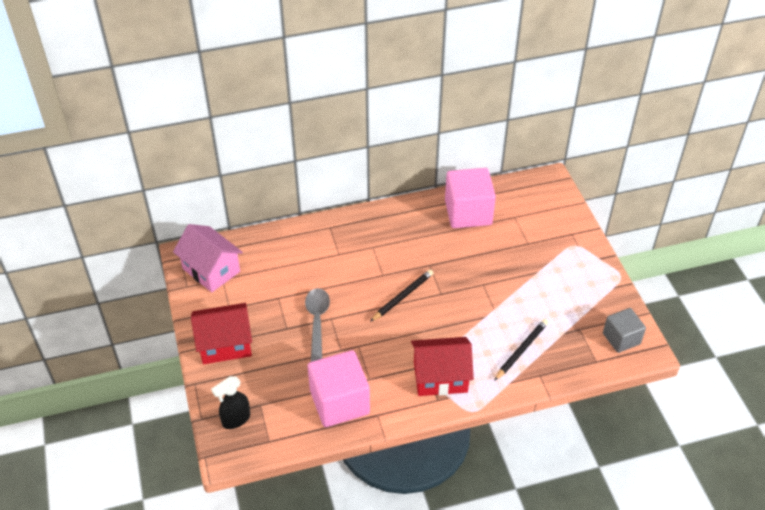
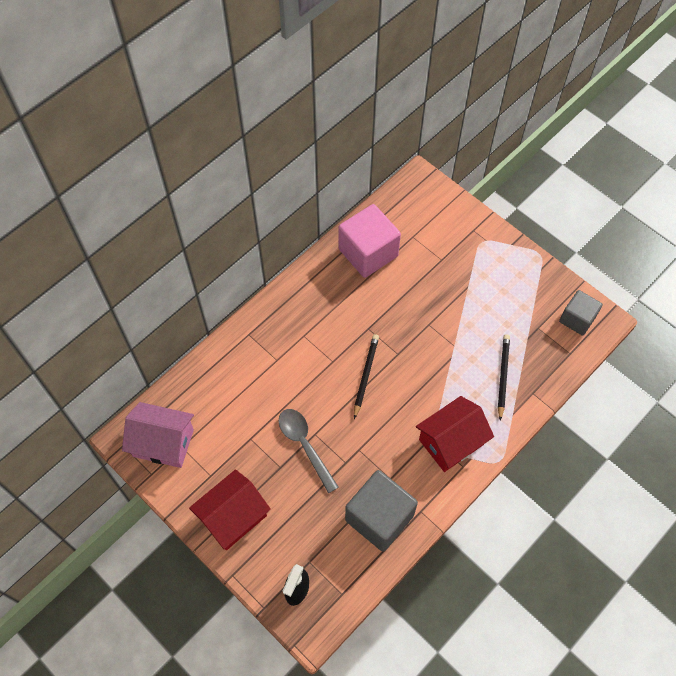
camera: 30 degrees left, 15 degrees up
(339, 402) = (379, 517): pink cube -> grey cube

